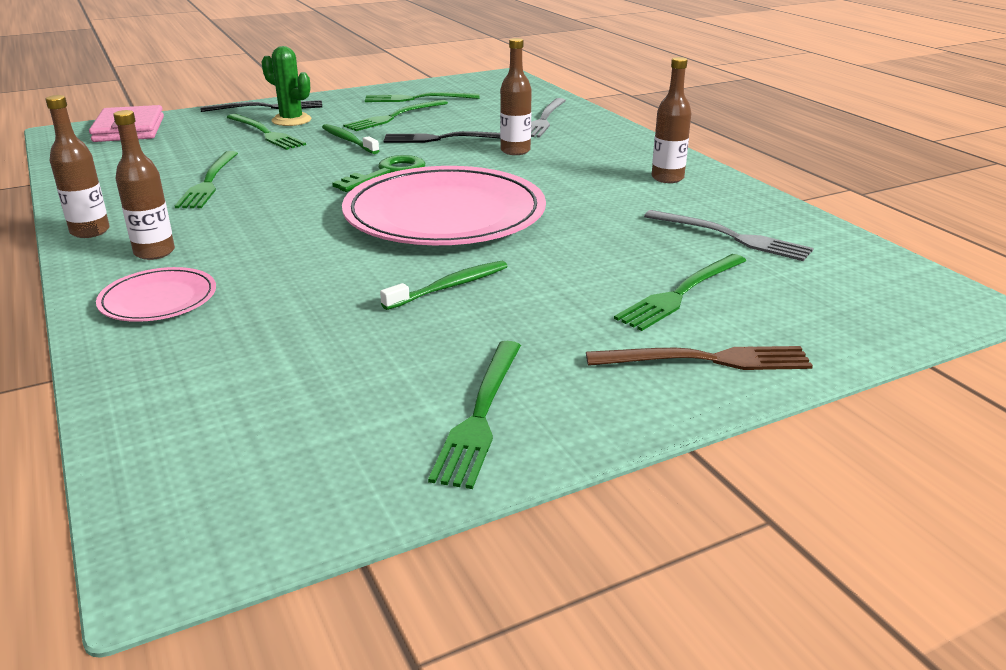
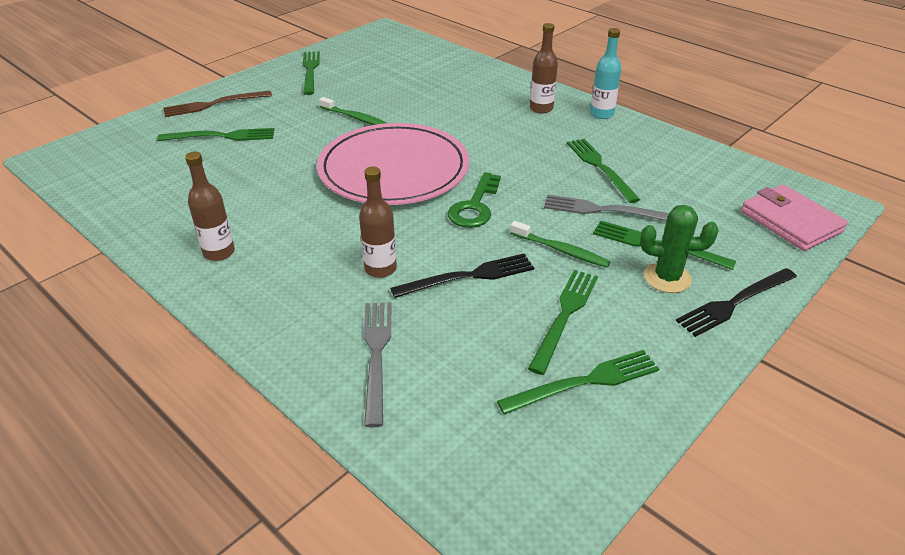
camera: 160 degrees right, 10 degrees up
(90, 231) = (601, 114): brown bottle -> turquoise bottle
(158, 299) = (497, 87): pink plate -> none
(449, 287) = (355, 118): green toothbrush -> green toothbrush turned 90 degrees counterclockwise
(681, 293) = (221, 136): green fork -> green fork turned 60 degrees clockwise
(731, 237) = (178, 187): grey fork -> grey fork (604, 210)

